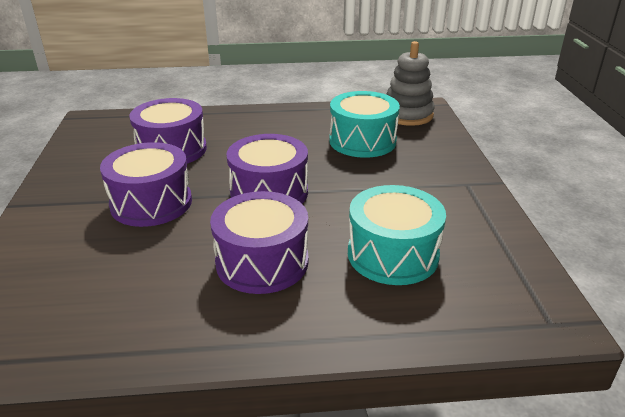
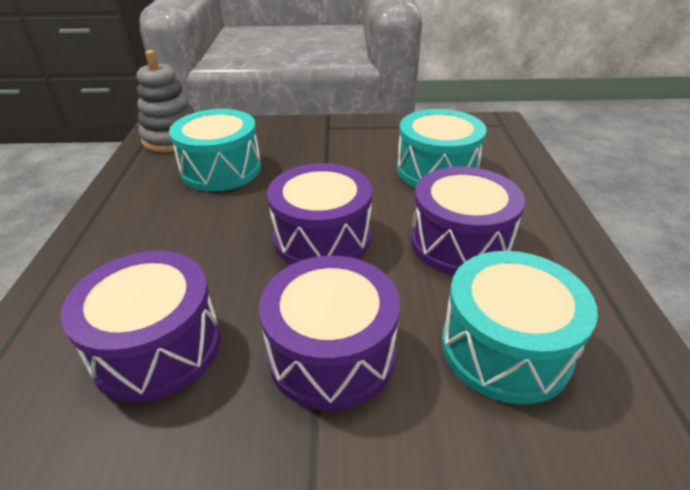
camera: 85 degrees left, 5 degrees up
(134, 275) = (505, 348): none -> turquoise drum

